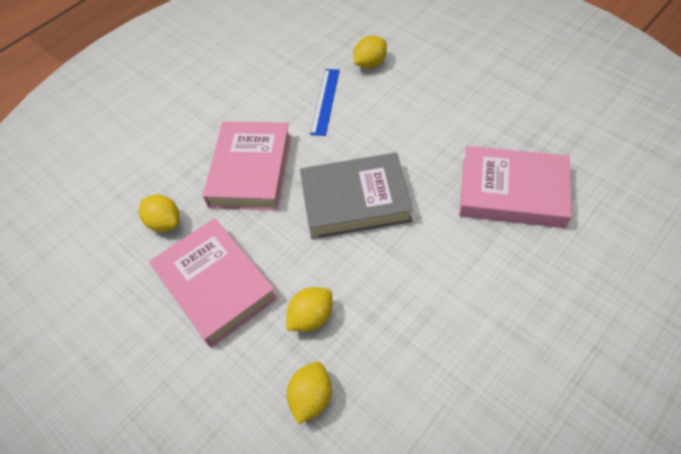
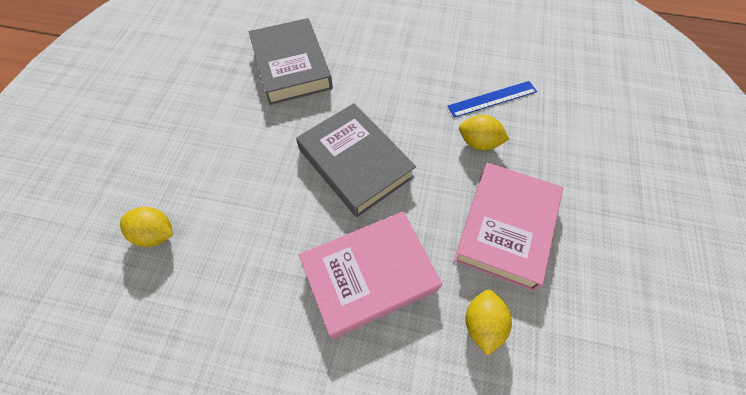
camera: 125 degrees left, 5 degrees up
(311, 397) = (530, 116): yellow lemon -> none
(325, 101) = (235, 252): blue ruler -> blue ruler (492, 99)
(512, 192) = (291, 66): pink book -> grey book

